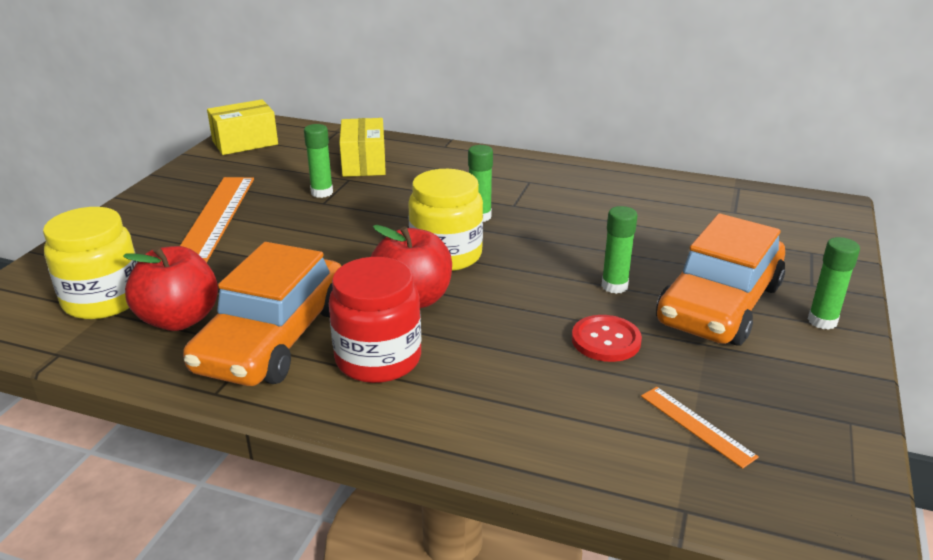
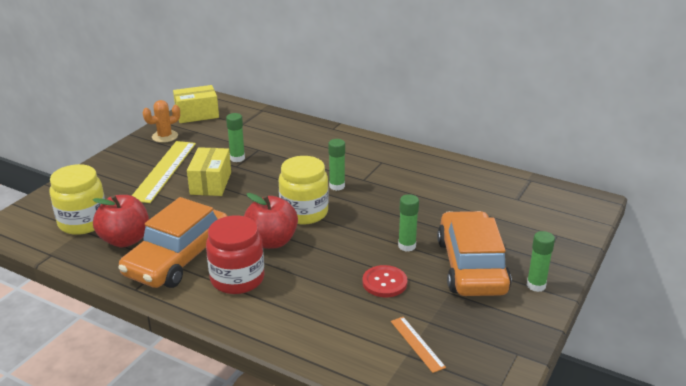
camera: 10 degrees right, 0 degrees up
(205, 173) = (165, 136): none -> orange cactus
(216, 217) = (164, 170): orange ruler -> yellow ruler
(364, 163) = (272, 138): yellow box -> yellow box (211, 183)
(719, 304) = (471, 266): orange car -> orange car turned 135 degrees clockwise

